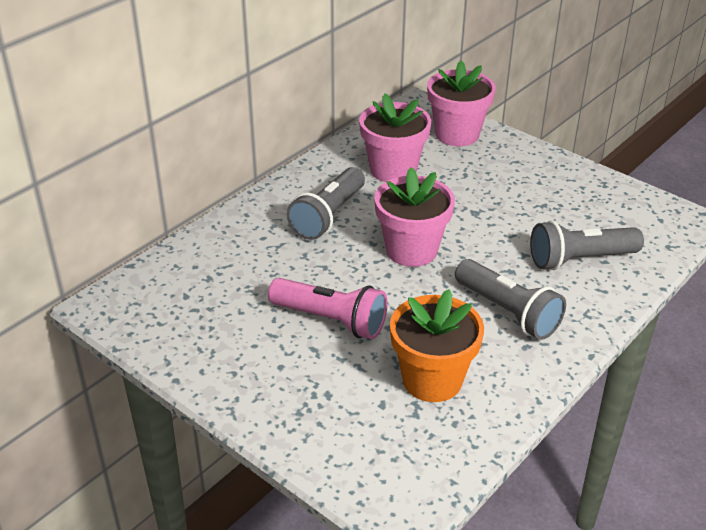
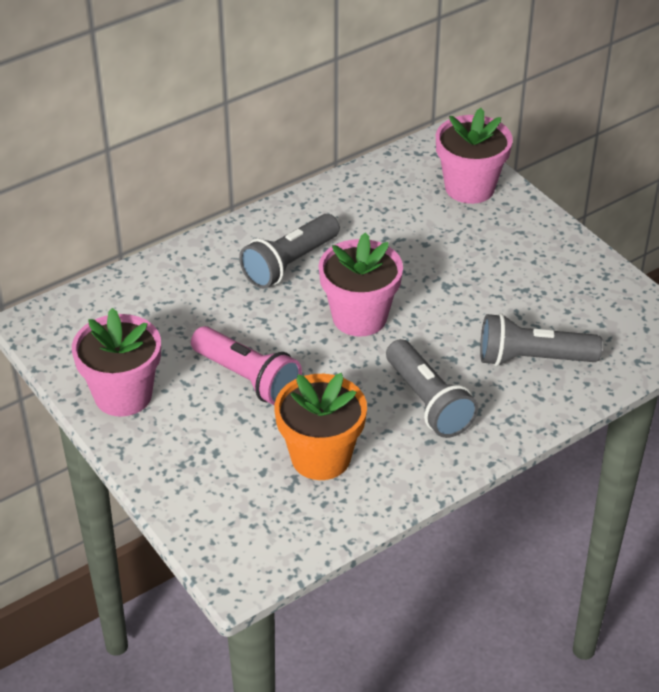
camera: 15 degrees right, 5 degrees up
(393, 170) = (380, 220): pink flower pot -> pink flower pot (123, 395)

